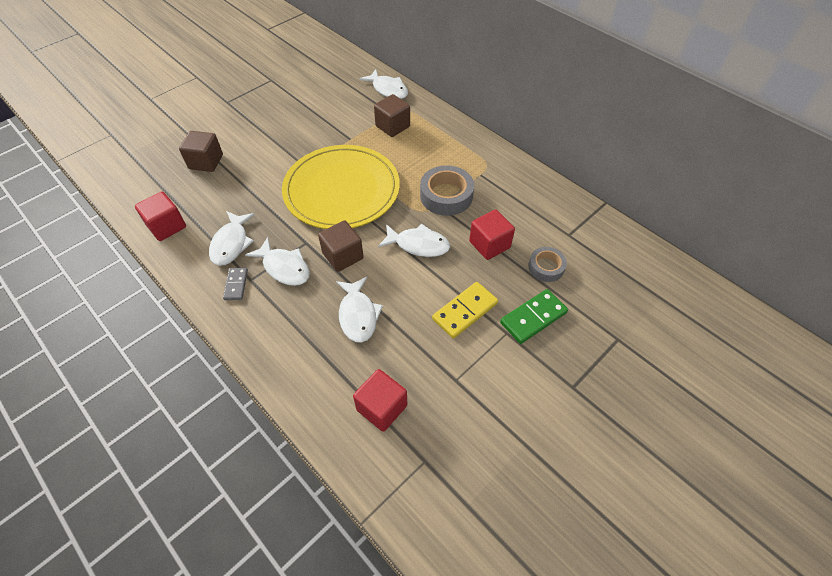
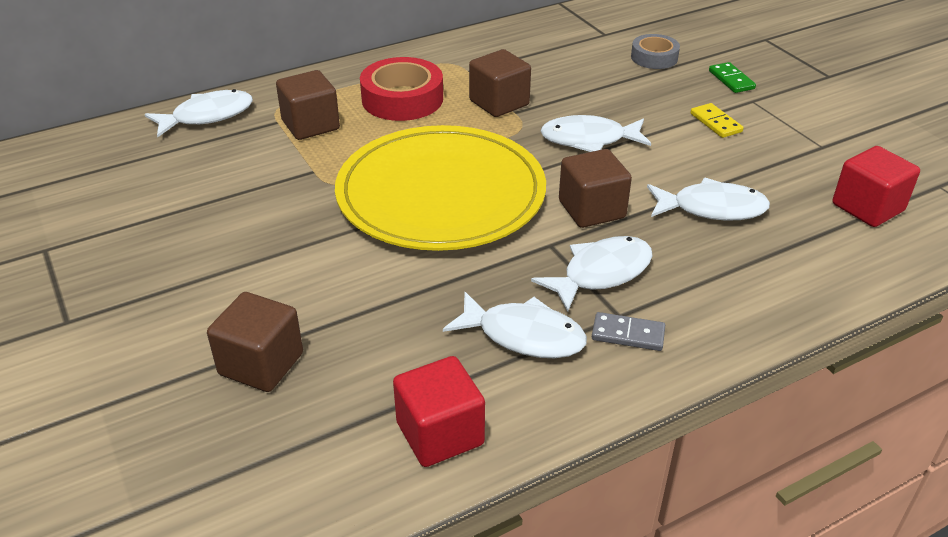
camera: 75 degrees left, 15 degrees down
(418, 245) = (589, 140): white fish -> white fish turned 120 degrees counterclockwise
(433, 154) = (402, 99): none -> red tape
(446, 196) = (499, 103): grey tape -> brown cube
(465, 311) = (715, 123): yellow domino -> yellow domino, size x0.61
(489, 244) = (605, 87): red cube -> none
(533, 318) = (731, 80): green domino -> green domino, size x0.61

